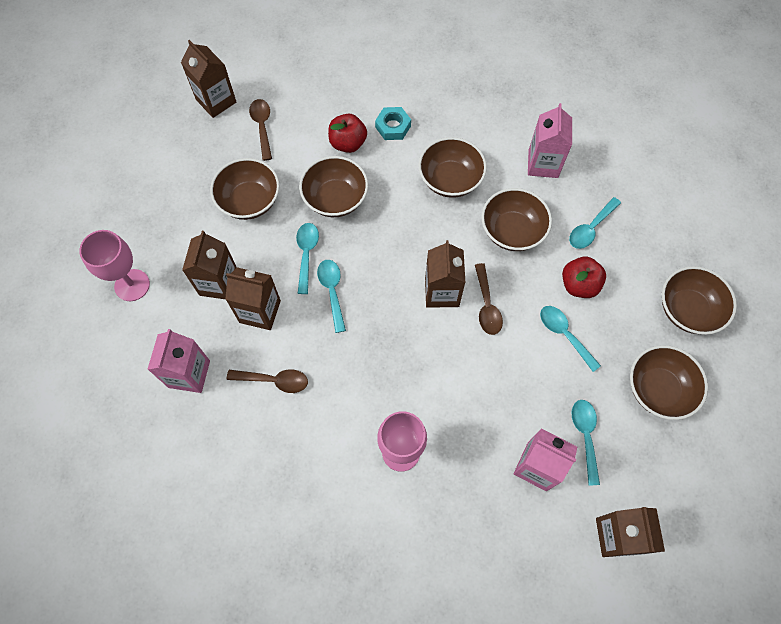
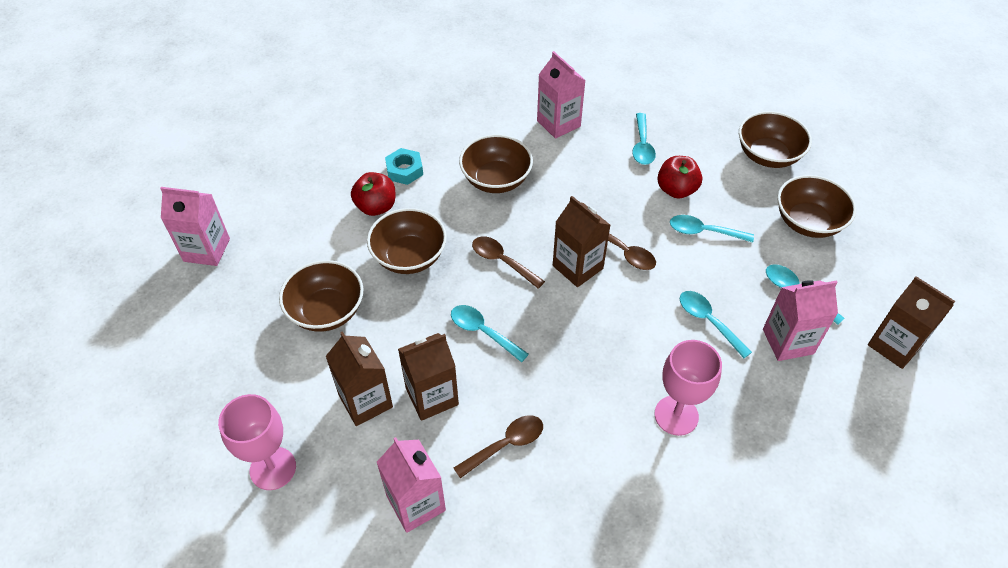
camera: 40 degrees left, 15 degrees down
(216, 101) = (206, 250): brown carton -> pink carton
(262, 127) = (277, 243): brown spoon -> brown spoon (502, 261)
(306, 254) = (428, 318): turquoise spoon -> turquoise spoon (708, 321)
(512, 231) = (585, 185): brown bowl -> none

